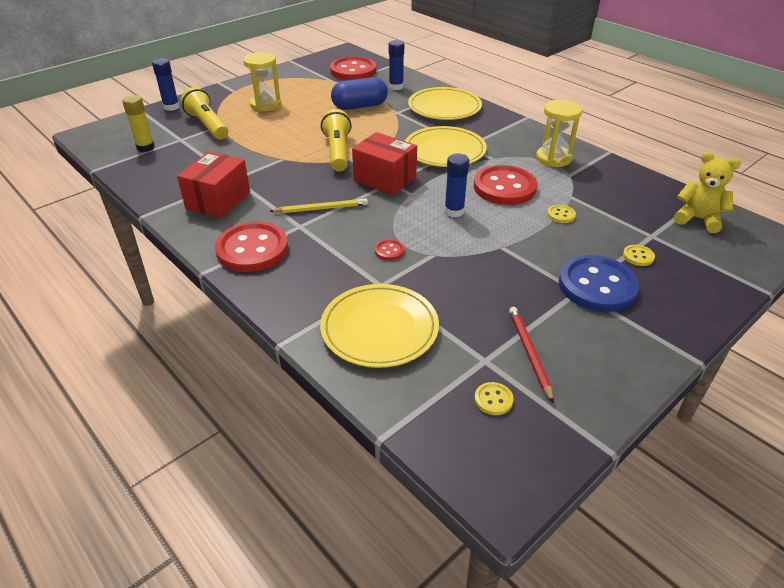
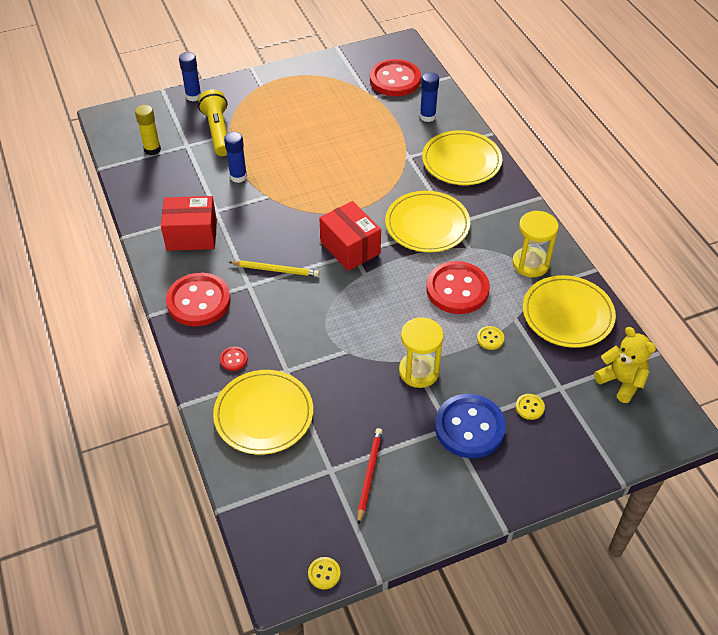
camera: 20 degrees right, 10 degrees up
(218, 200) = (192, 235): red box -> red box turned 45 degrees clockwise
(265, 104) = (283, 114): yellow hourglass -> yellow hourglass (419, 371)
(338, 152) = (323, 200): yellow flashlight -> none
(360, 106) = (375, 139): blue capsule -> none
(389, 251) = (311, 336): red button -> red button (233, 359)
(454, 211) = (392, 306): blue glue stick -> blue glue stick (238, 176)
(493, 399) = (316, 506): yellow button -> yellow button (324, 573)
(612, 184) = (567, 314): none -> yellow plate

